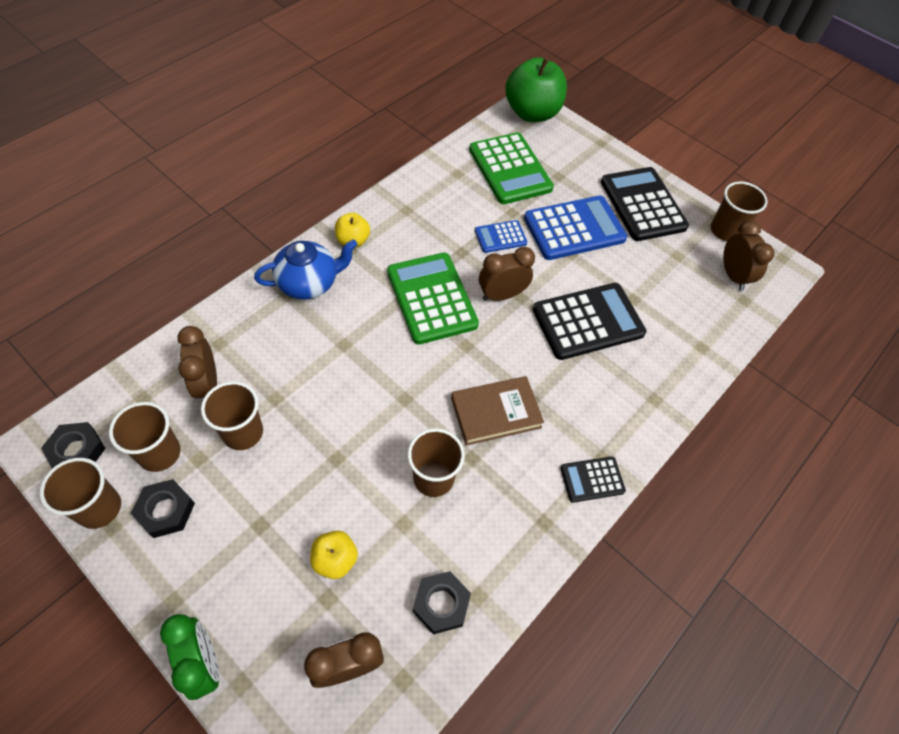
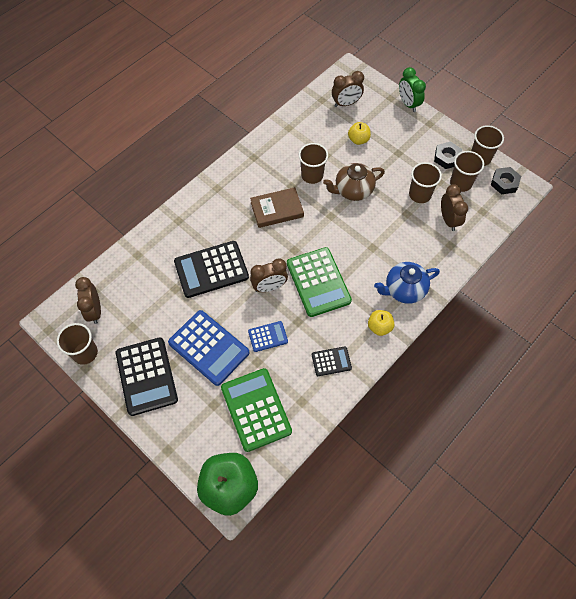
camera: 175 degrees left, 5 degrees up
(362, 444) = (353, 190): none -> brown teapot
(441, 604) = (306, 124): black nut -> none
(574, 229) = (208, 348): blue calculator -> blue calculator turned 120 degrees counterclockwise
(592, 479) = (225, 177): black calculator -> black calculator (331, 361)

